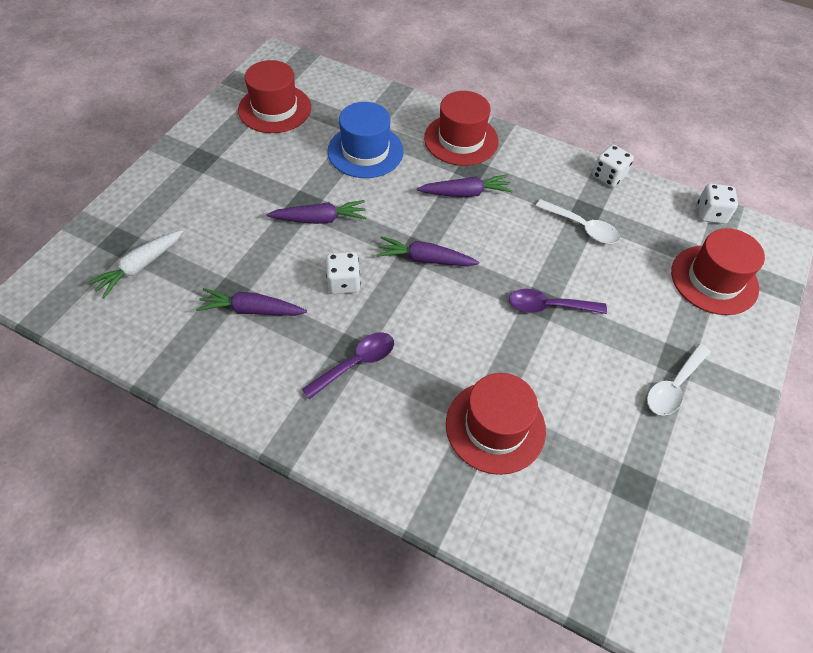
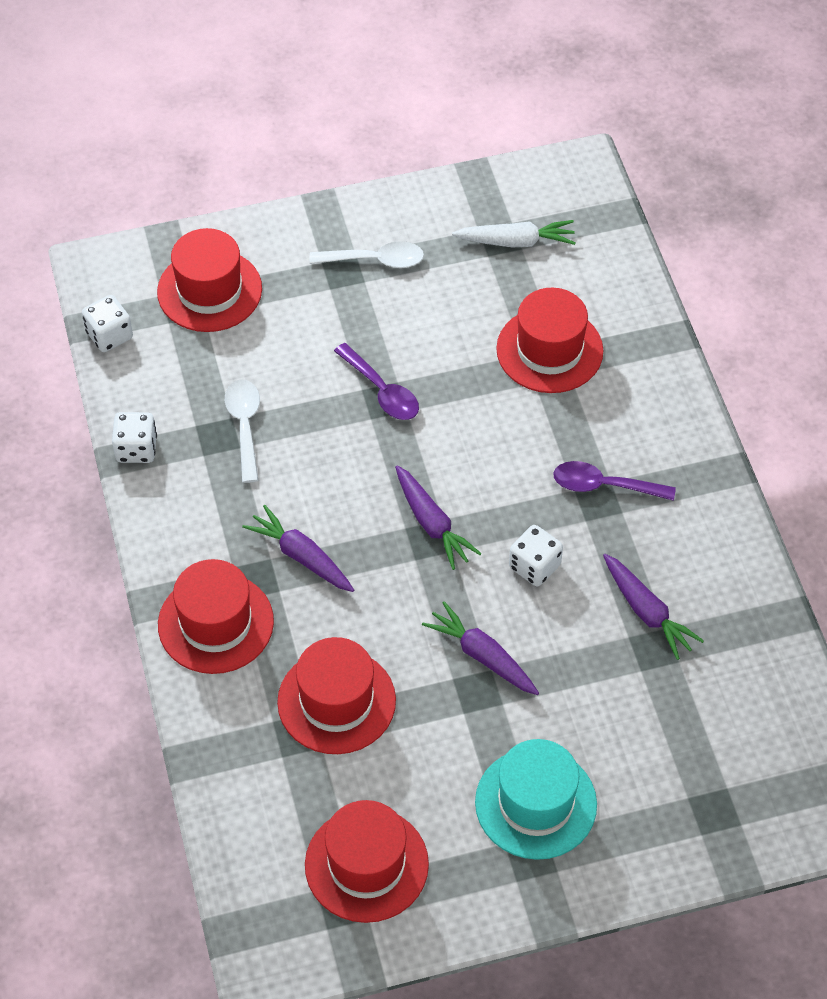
camera: 130 degrees left, 0 degrees up
(140, 267) = (715, 755): white carrot -> white carrot (516, 241)
(220, 180) = (536, 803): none -> turquoise hat
(365, 151) = (336, 701): blue hat -> red hat

